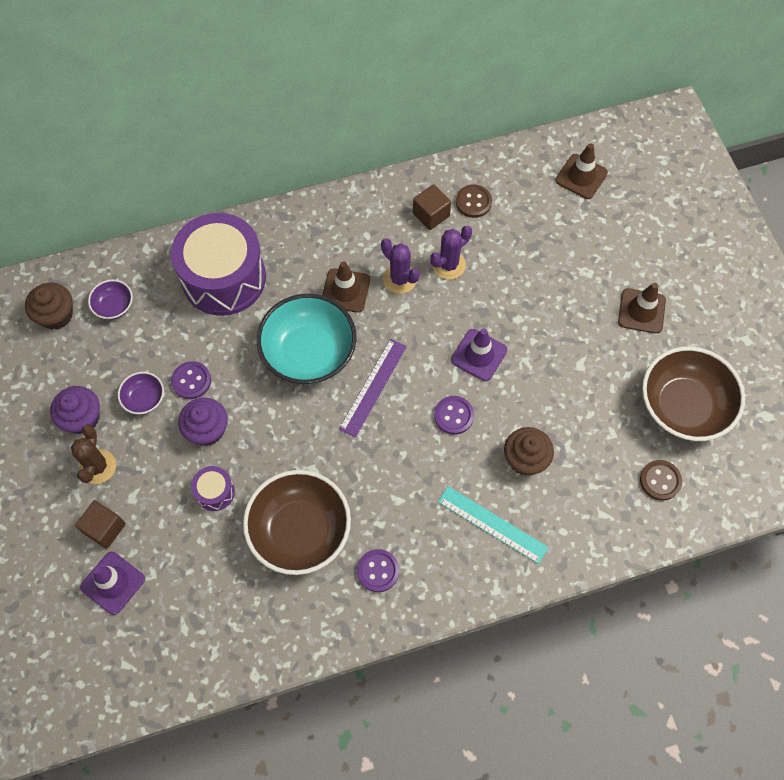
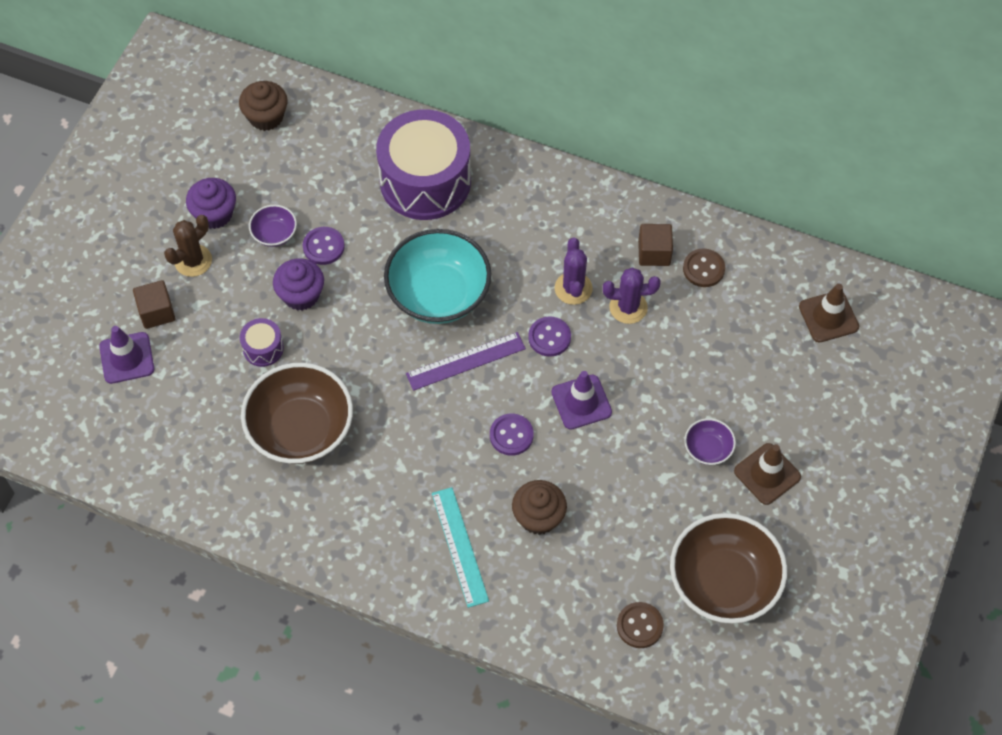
camera: 40 degrees right, 5 degrees down
(114, 306) = (317, 142): purple bowl -> purple bowl (708, 449)
(345, 290) = (517, 264): brown traffic cone -> none
(378, 571) = (333, 508): purple button -> purple button (549, 337)

